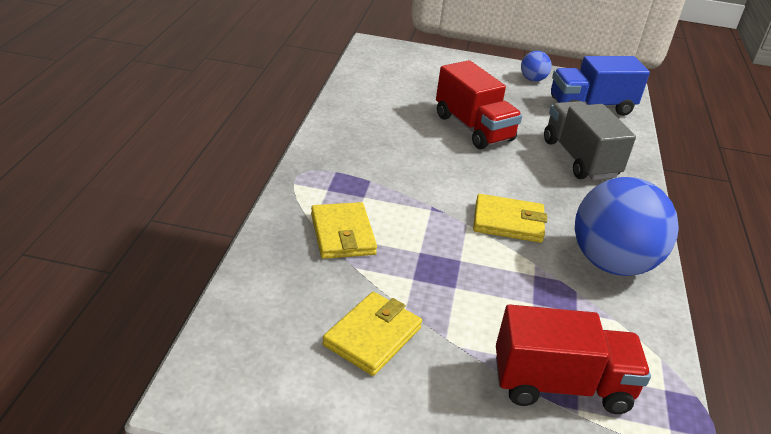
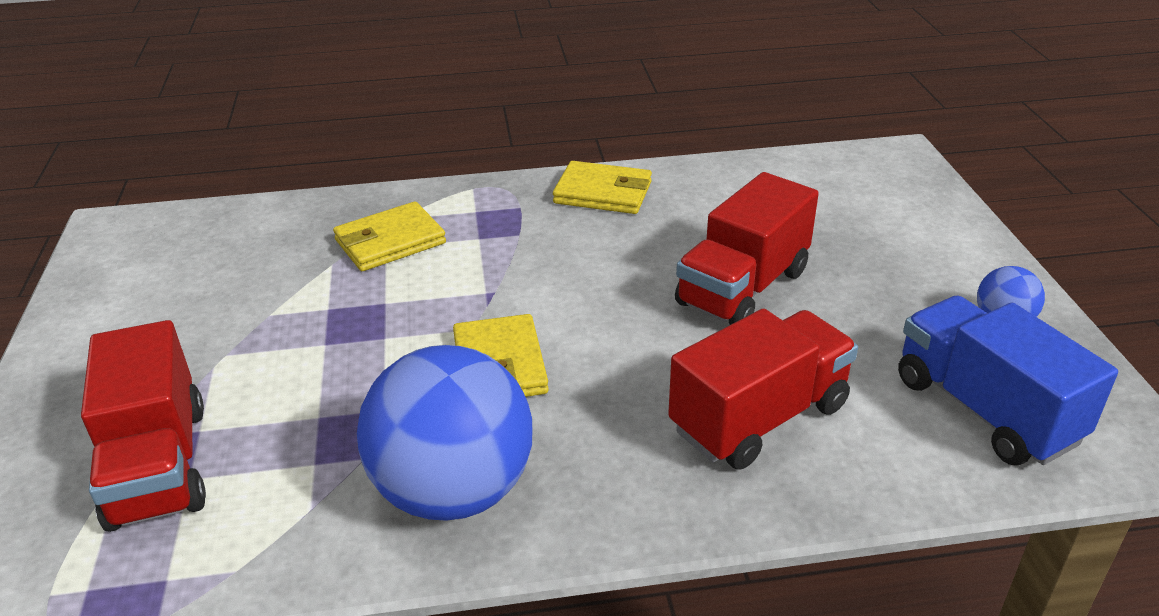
camera: 75 degrees right, 0 degrees up
(372, 336) = (213, 302): yellow wallet -> yellow wallet (603, 193)
(579, 158) = (759, 417): grey truck -> red truck

